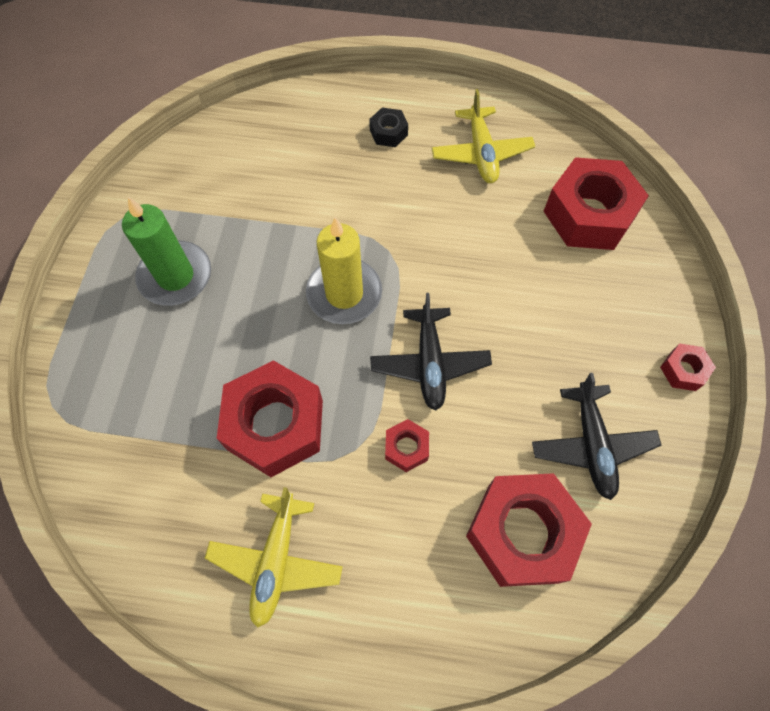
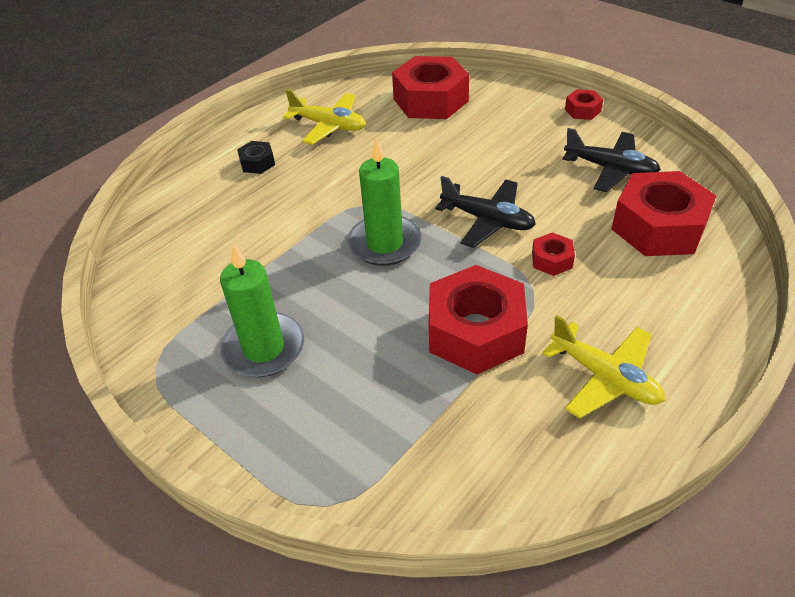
camera: 55 degrees left, 20 degrees down
(344, 293) = (384, 243): yellow candle -> green candle

